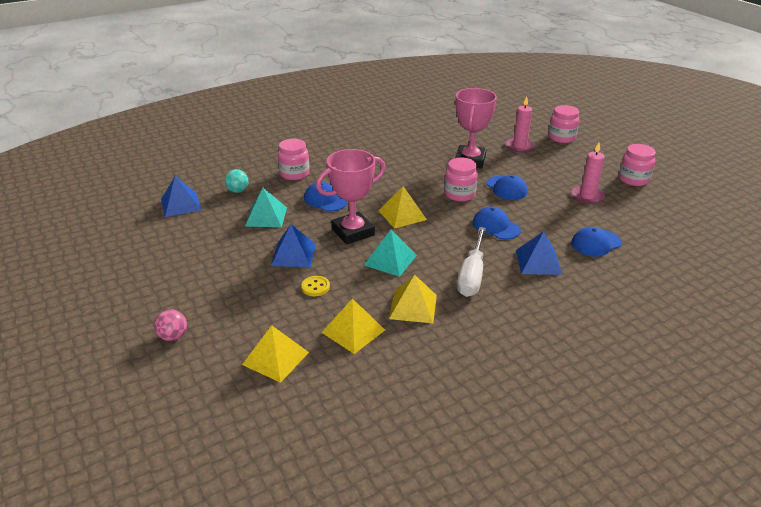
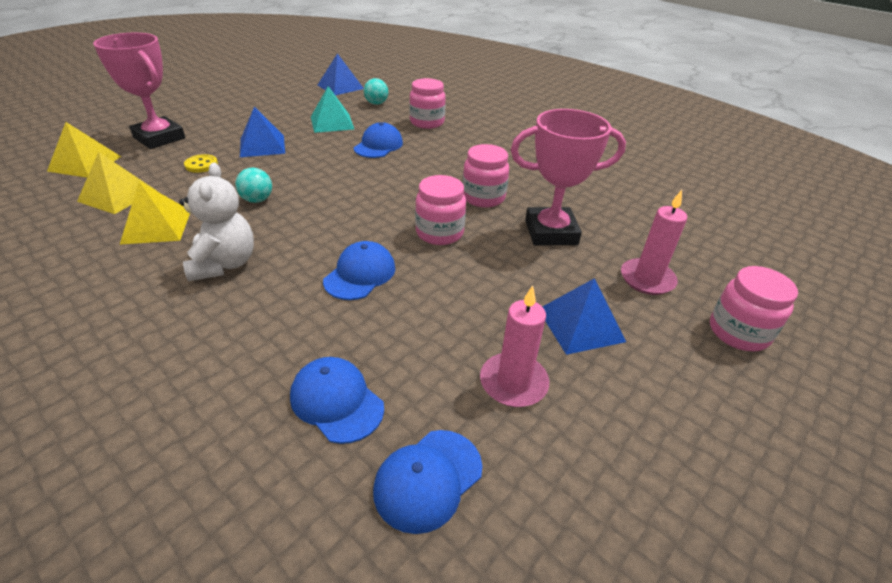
camera: 70 degrees right, 5 degrees up
(173, 336) = (132, 118): pink ball -> none
(353, 232) = (314, 170): pink trophy -> pink trophy (159, 138)
(390, 260) = (257, 200): turquoise pyramid -> turquoise ball
(402, 215) = (364, 195): yellow pyramid -> none
(472, 275) = (224, 264): white screwdriver -> white teddy bear
(506, 188) = (484, 276): blue cap -> blue cap (428, 479)
(538, 262) = (264, 327): blue pyramid -> blue pyramid (580, 325)
(633, 179) = (643, 468): pink jar -> pink jar (483, 197)

